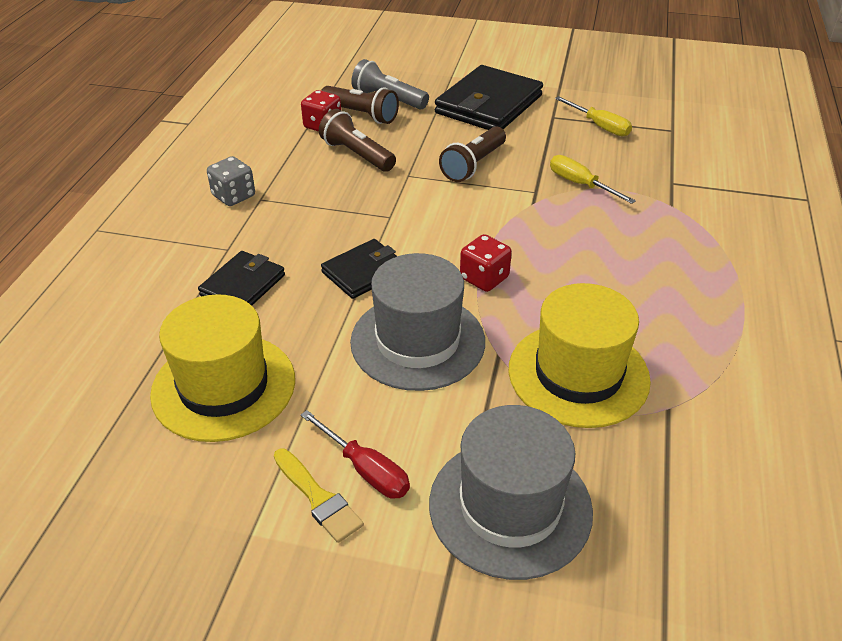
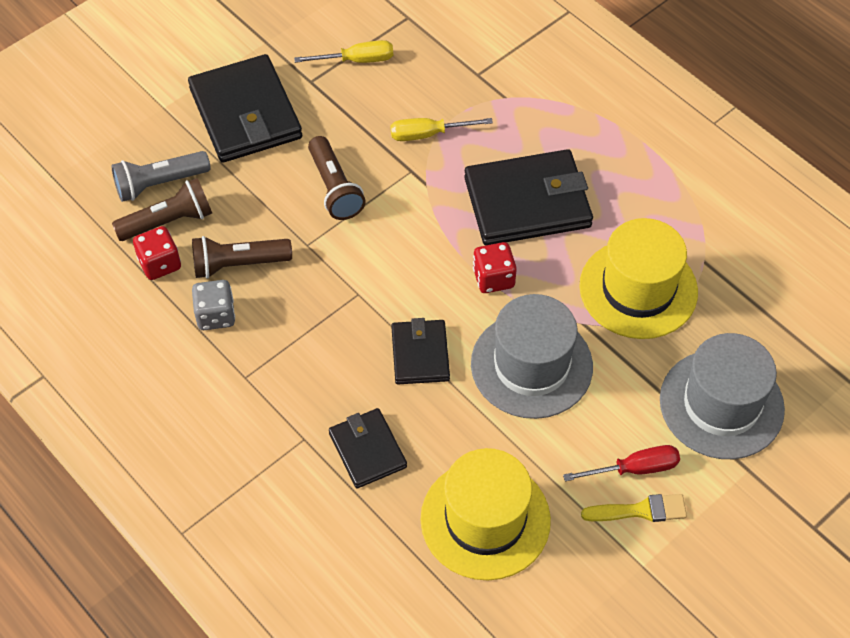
camera: 55 degrees left, 15 degrees up
(234, 196) = (222, 396): grey dice -> grey dice (215, 315)
(584, 262) = (527, 202): none -> black wallet

